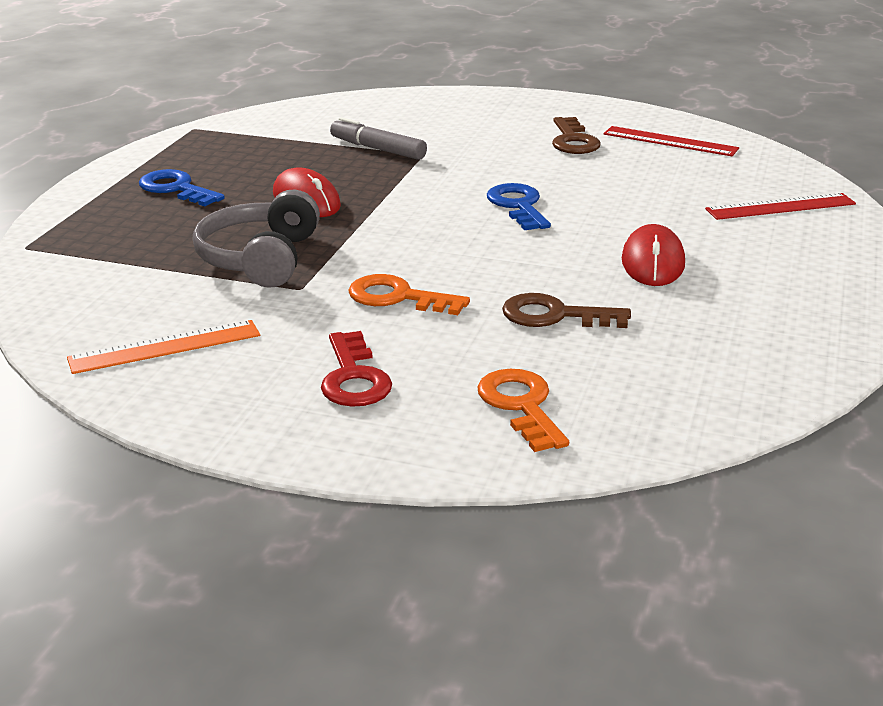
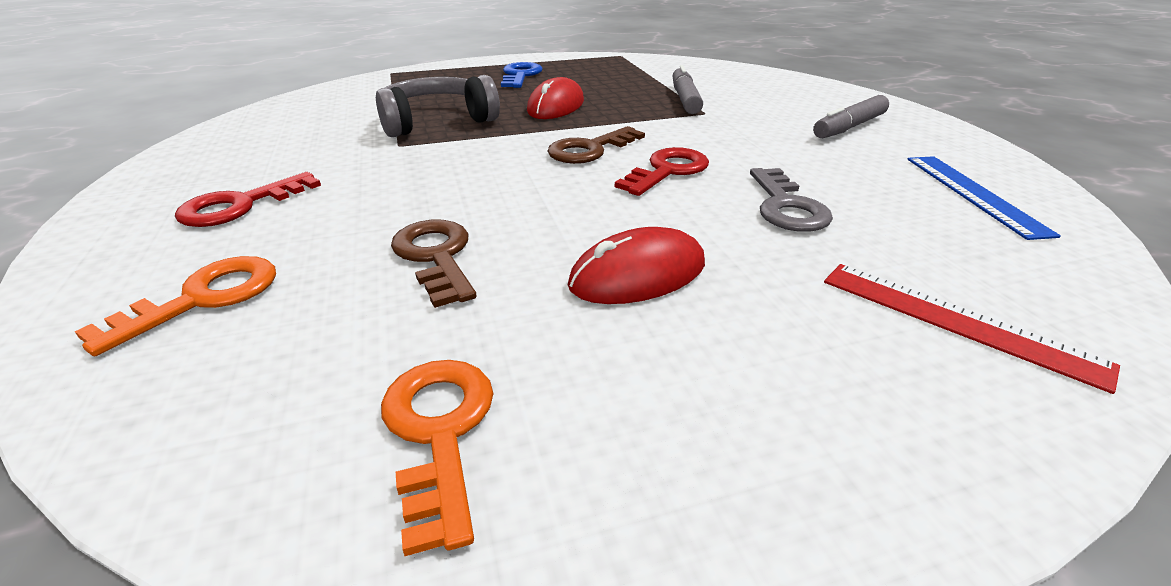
camera: 55 degrees right, 5 degrees up
(165, 347) = (267, 136): orange ruler -> none
(398, 297) = (412, 179): orange key -> orange key (439, 432)
(518, 206) = (667, 171): blue key -> red key
(528, 125) = (849, 127): none -> grey marker
(573, 141) = (859, 152): brown key -> brown key (590, 149)
(621, 193) = (786, 206): none -> grey key
(670, 141) = (973, 194): red ruler -> blue ruler

